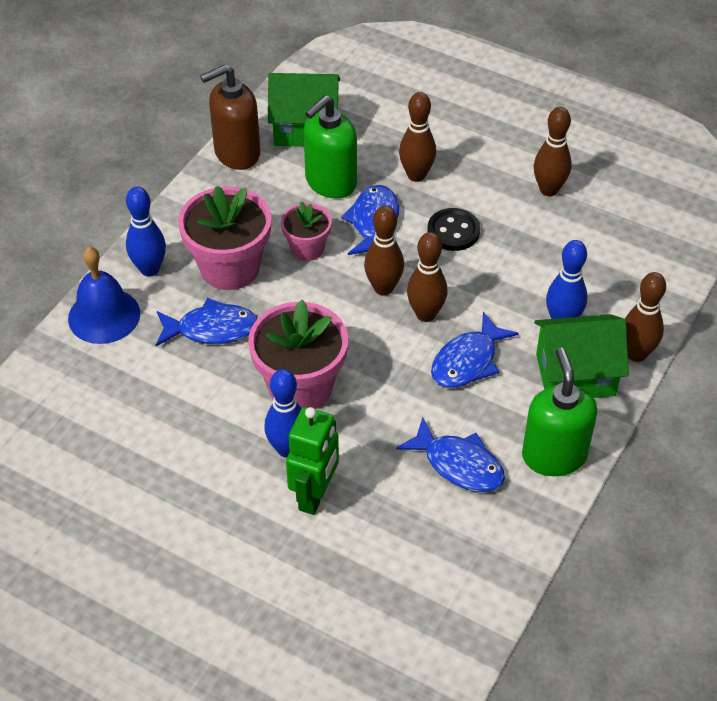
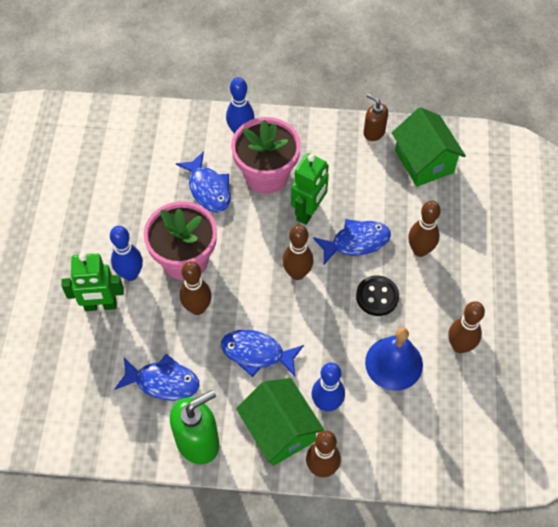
camera: 65 degrees right, 10 degrees up
(104, 315) = (190, 126): blue bell -> blue bell (394, 363)
(236, 153) = (374, 132): brown soap dispenser -> brown soap dispenser, size x0.59
(307, 248) = (308, 212): pink flower pot -> green robot
(330, 183) = (379, 199): green soap dispenser -> none
(425, 314) = (286, 309): brown bowling pin -> brown bowling pin (197, 308)
(458, 464) = (163, 382): blue fish -> blue fish turned 90 degrees counterclockwise

